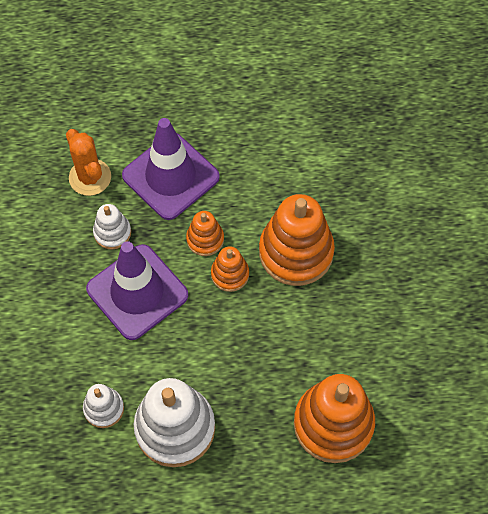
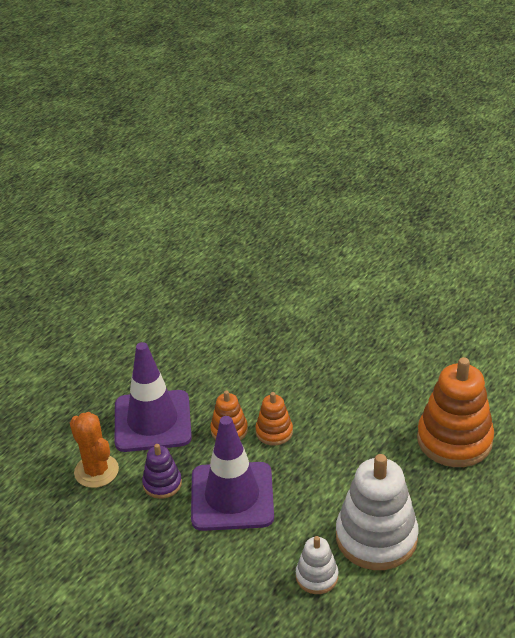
camera: 50 degrees left, 25 degrees down
(90, 177) = (96, 471): orange cactus -> orange cactus turned 45 degrees clockwise
(112, 232) = (162, 484): white stacking toy -> purple stacking toy
(296, 252) = (293, 386): orange stacking toy -> none

